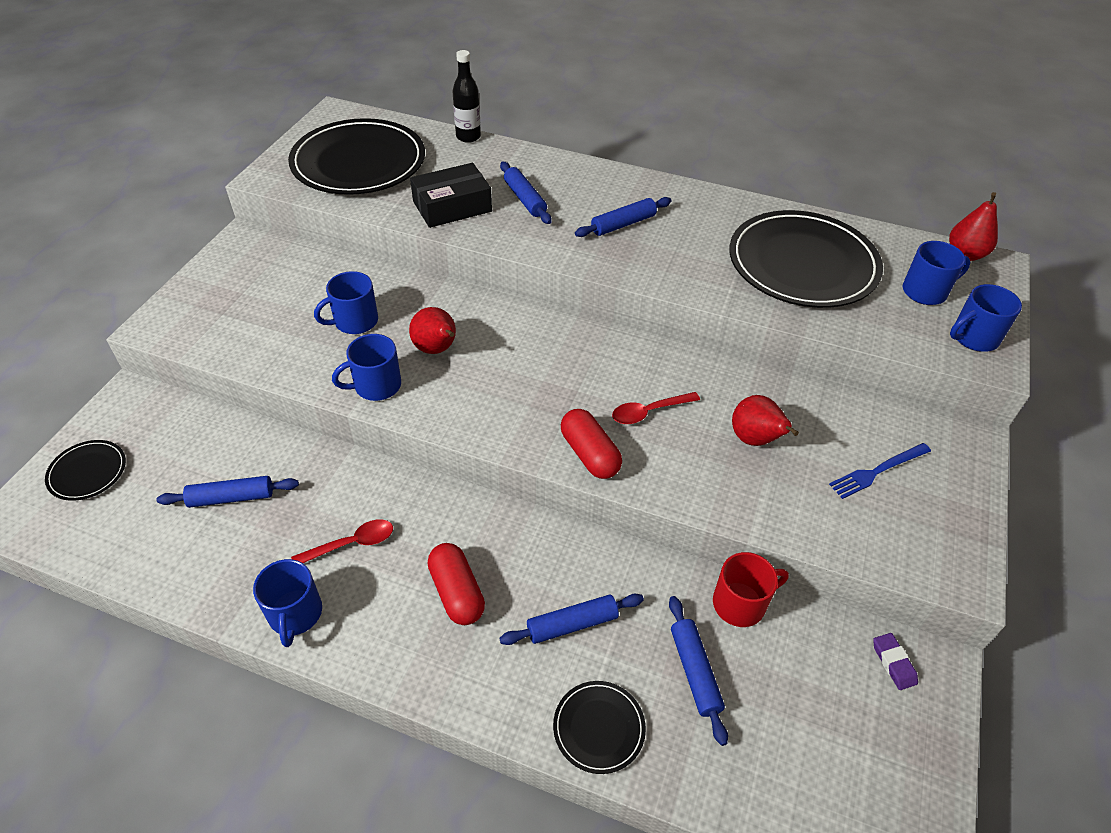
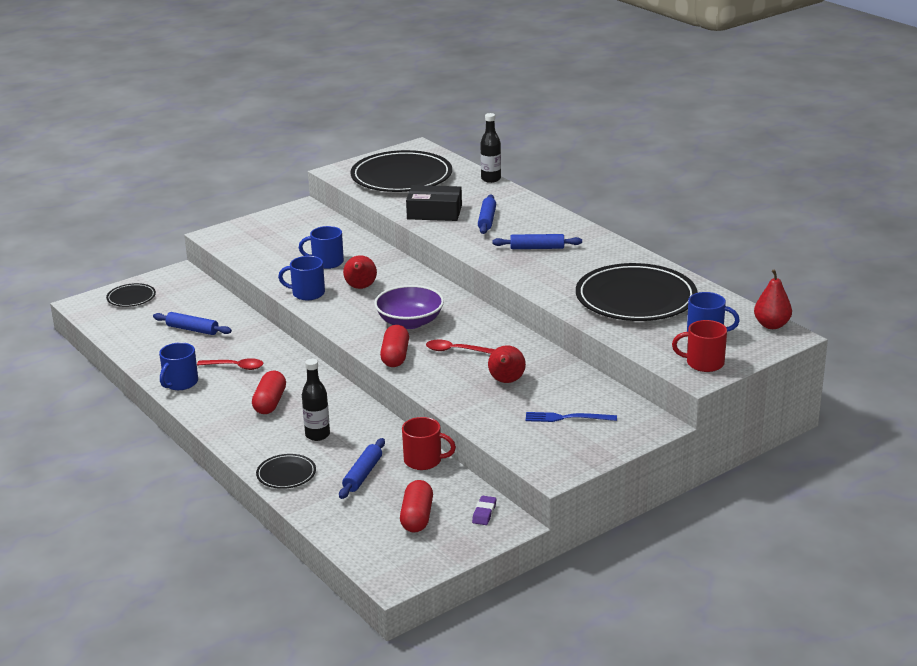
camera: 35 degrees right, 20 degrees down
(551, 385) = (410, 322): none -> purple bowl
(572, 624) = (317, 435): blue rolling pin -> black bottle
(831, 719) = (417, 517): none -> red capsule
(973, 337) = (703, 363): blue mug -> red mug

